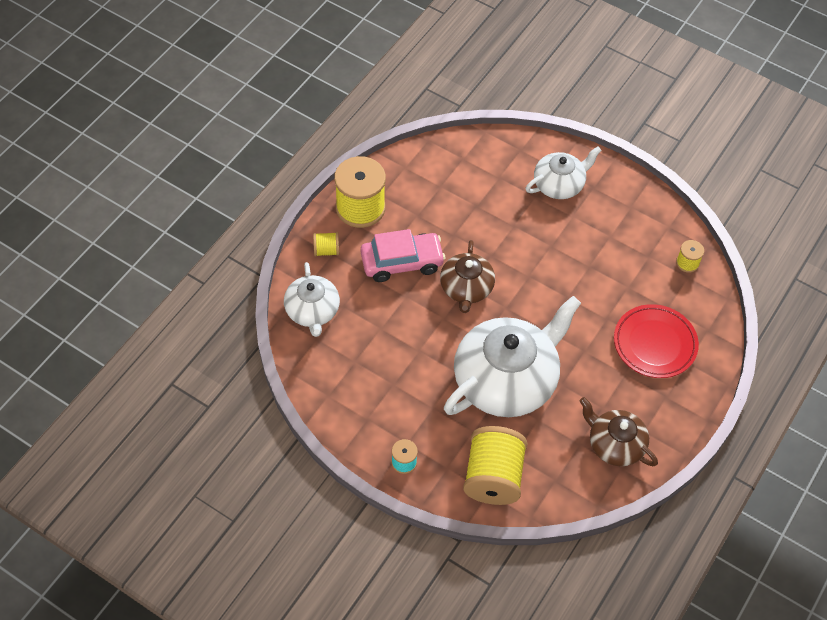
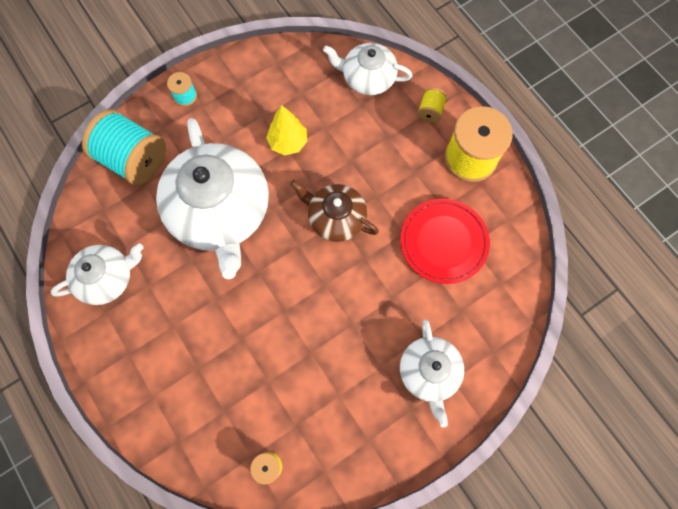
camera: 115 degrees right, 15 degrees up
(402, 262) = (390, 171): pink car -> none
(411, 352) = (288, 142): none -> yellow tree
(493, 477) = (134, 159): yellow spool -> turquoise spool
(615, 444) = (107, 278): brown teapot -> white teapot
(654, 344) = (189, 373): red plate -> red plate (443, 242)

